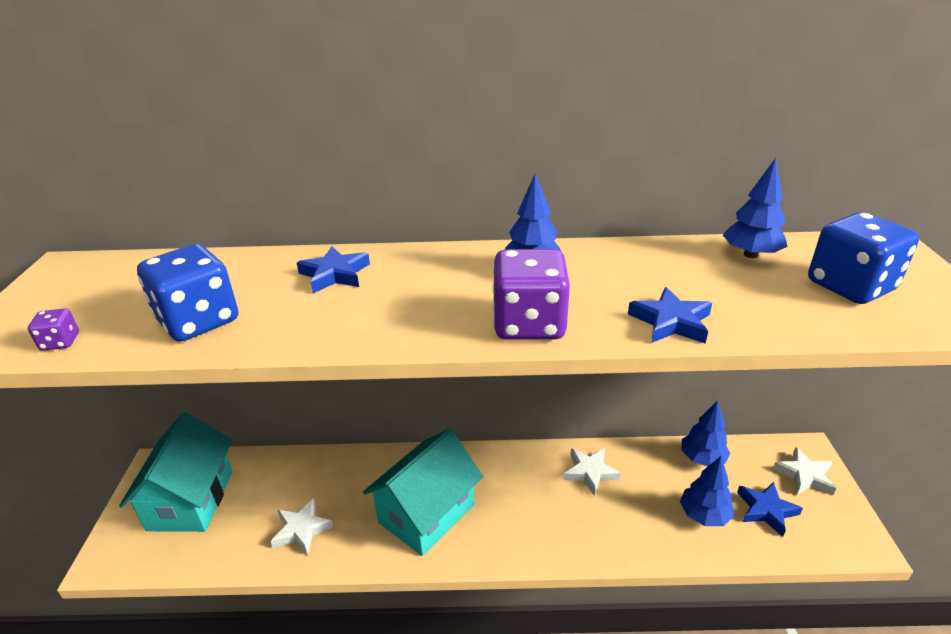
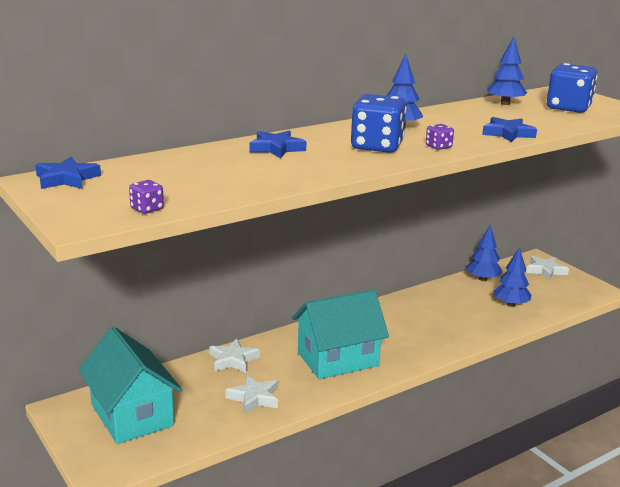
camera: 35 degrees left, 10 degrees down
(198, 321) = (229, 182): blue dice -> blue dice (377, 146)
(426, 513) = (337, 359): turquoise house -> turquoise house turned 60 degrees clockwise
(529, 324) = (438, 147): purple dice -> purple dice, size x0.44
(590, 472) = (423, 305): white star -> white star (233, 360)
(766, 510) = (541, 292): blue star -> blue star (66, 179)

